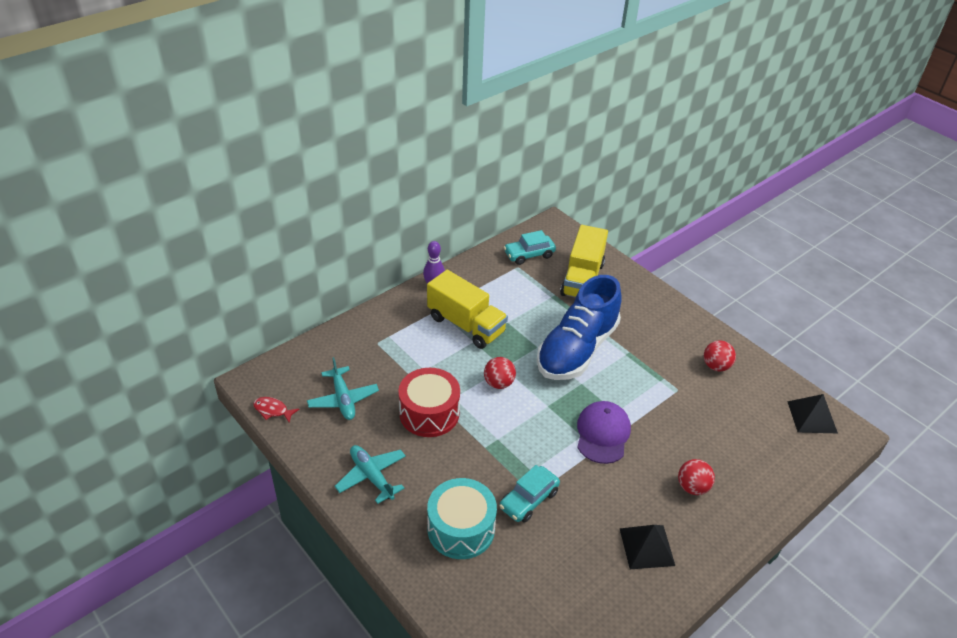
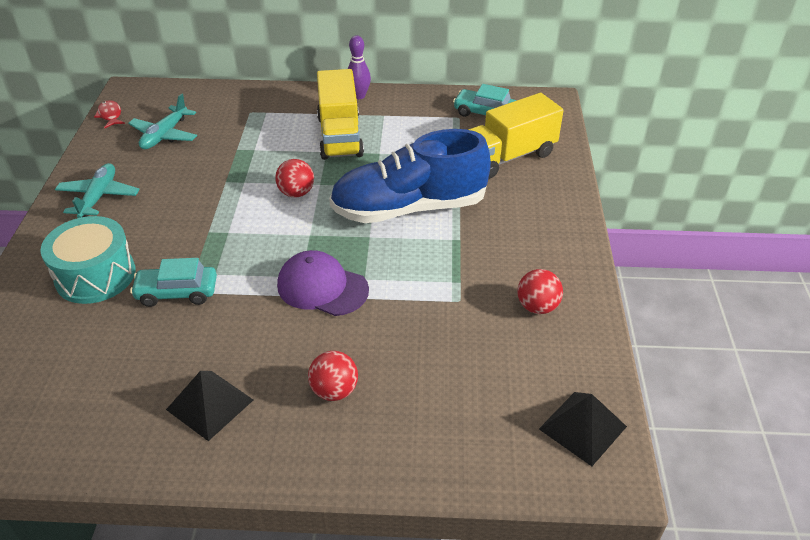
camera: 45 degrees right, 0 degrees up
(429, 413) = (207, 181): red drum -> none
(602, 434) = (322, 287): purple cap -> purple cap turned 120 degrees counterclockwise

